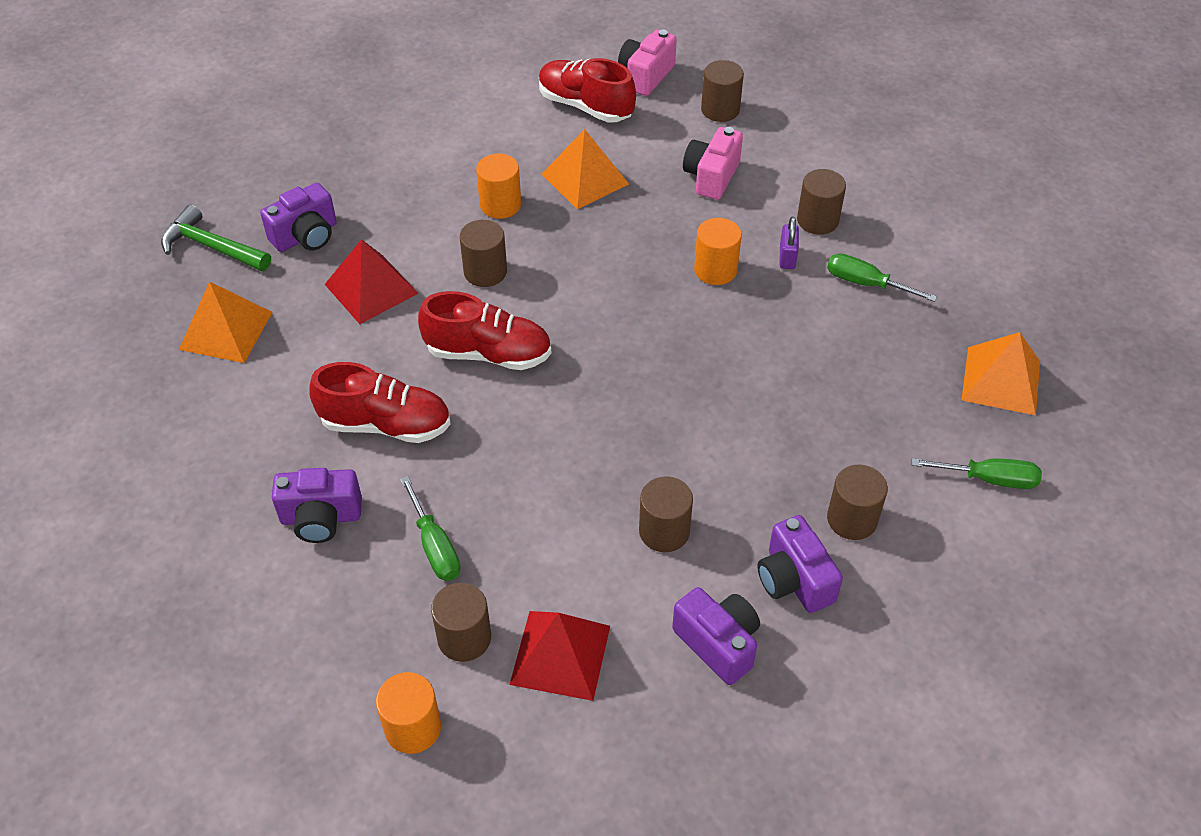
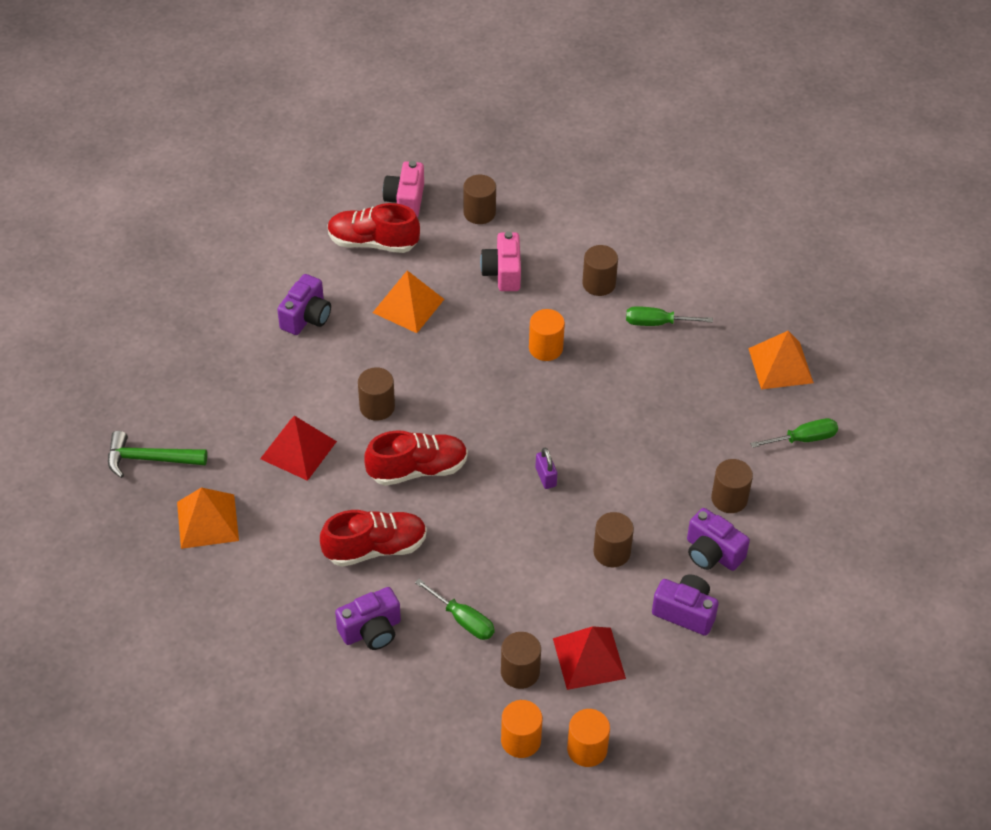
camera: 25 degrees left, 0 degrees up
(306, 236) = (219, 425): purple camera -> purple camera (306, 317)
(500, 205) = (356, 349): orange cylinder -> orange cylinder (587, 749)
(787, 257) = (592, 321): purple padlock -> purple padlock (546, 477)

